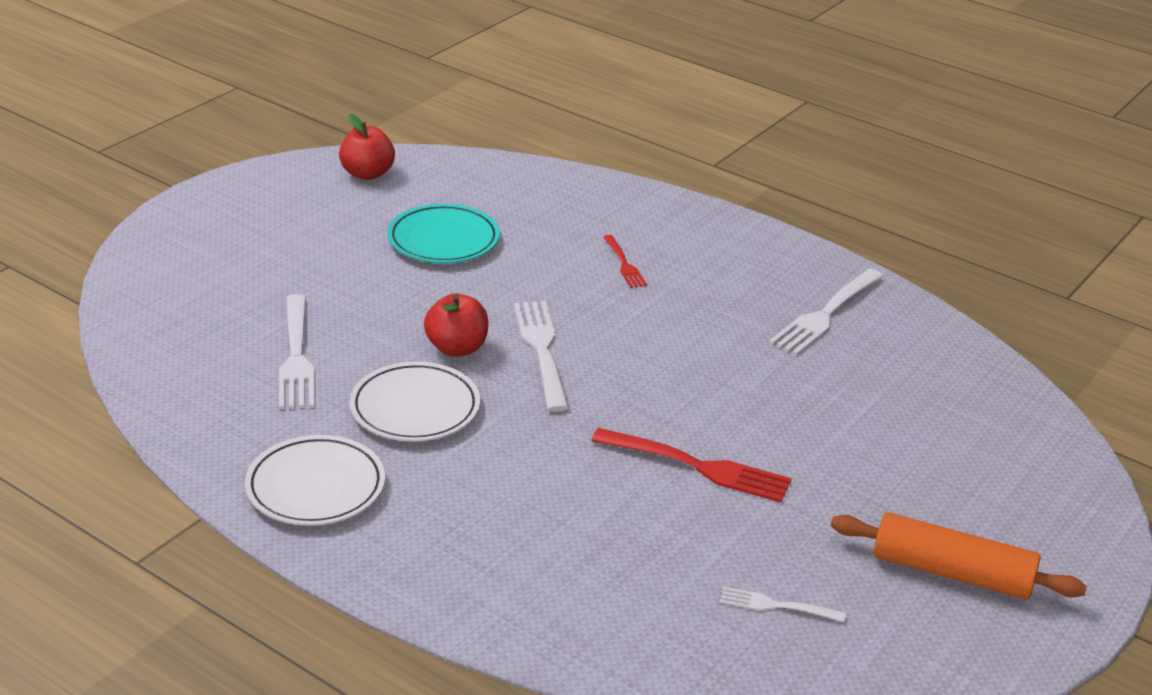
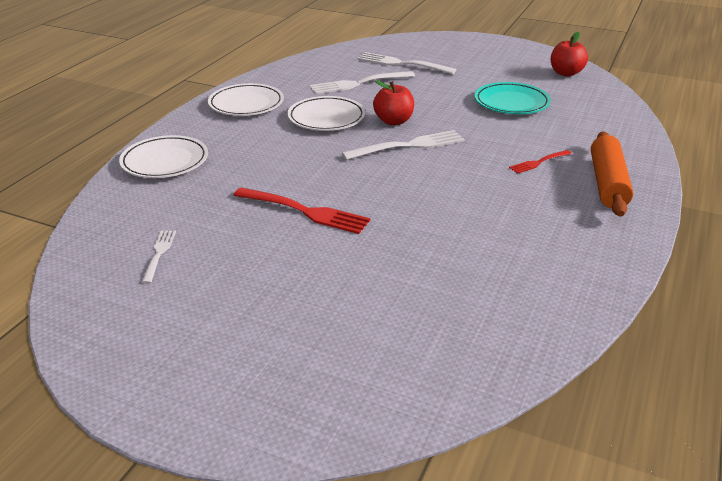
camera: 80 degrees right, 0 degrees up
(502, 593) = (165, 161): none -> white plate
(696, 466) = (304, 211): red fork -> red fork turned 75 degrees counterclockwise
(826, 314) = (543, 255): white fork -> white fork (402, 64)
(951, 573) = (204, 336): orange rolling pin -> orange rolling pin (607, 183)

